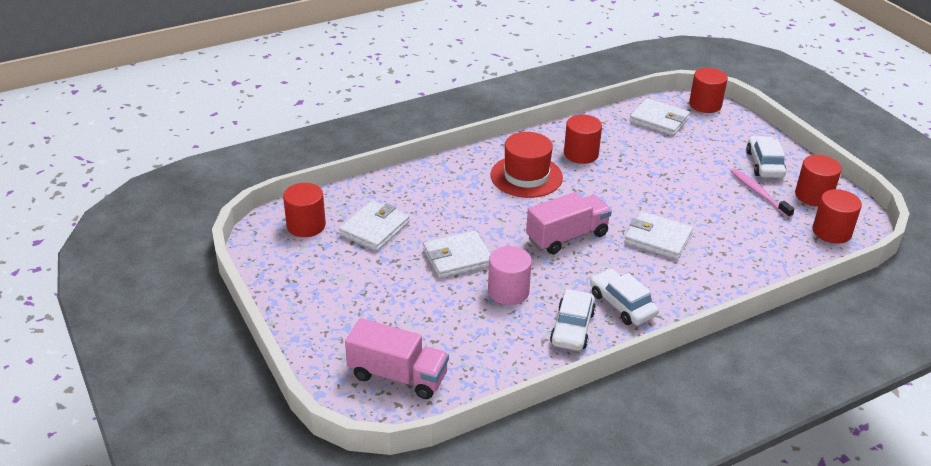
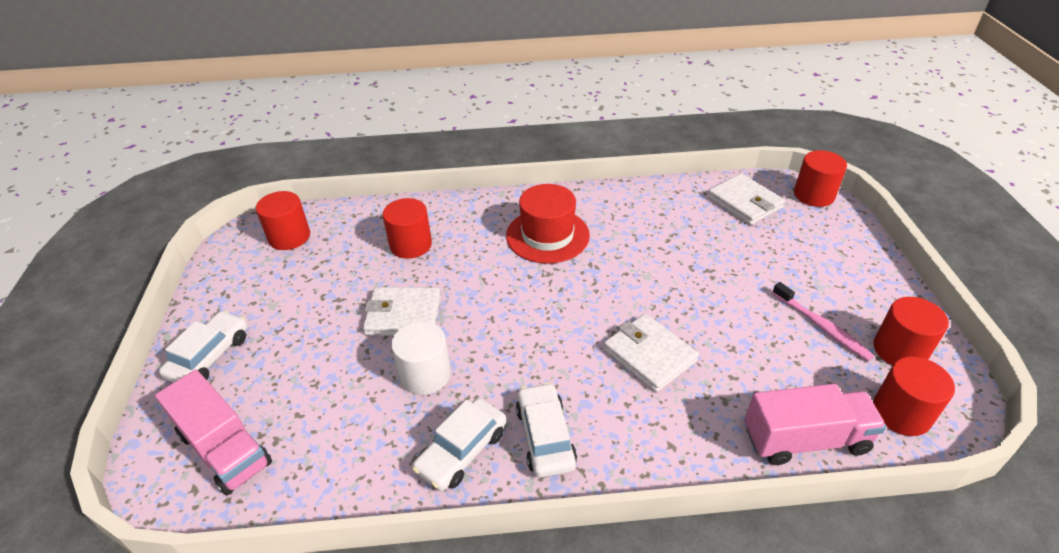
camera: 25 degrees right, 5 degrees up
(374, 229) = (348, 257): white wallet -> none
(508, 291) = (425, 375): pink cylinder -> white cylinder
(567, 236) = (541, 322): pink truck -> pink truck (805, 439)
(581, 154) = (626, 223): red cylinder -> red cylinder (411, 245)
(758, 193) = (822, 326): pink toothbrush -> pink toothbrush turned 150 degrees clockwise
(764, 164) = (851, 288): white car -> white car (210, 356)

